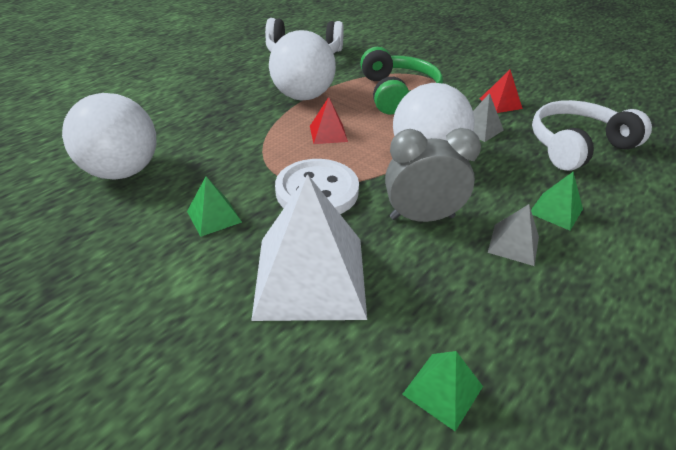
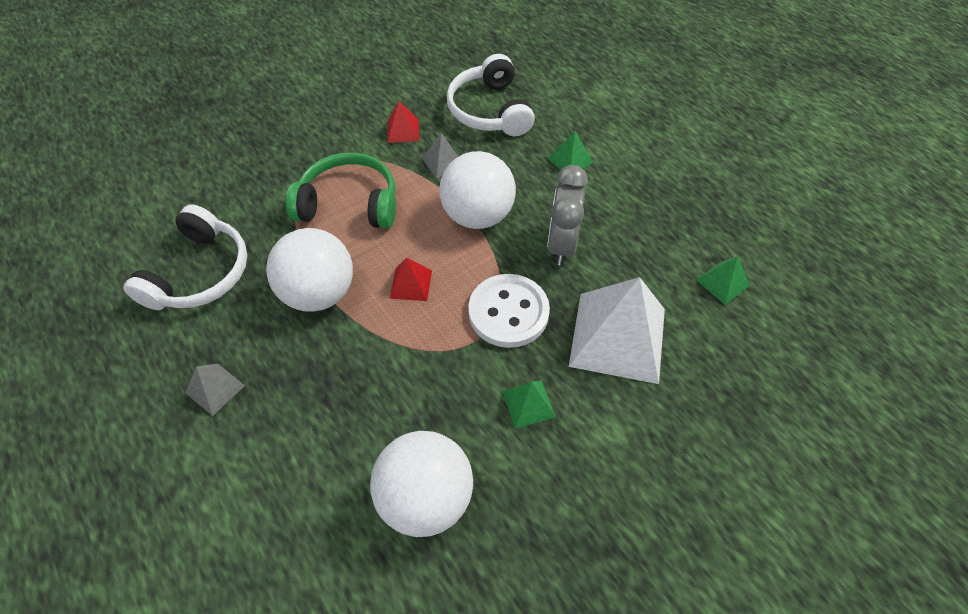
camera: 75 degrees left, 15 degrees up
(513, 244) = (602, 199): grey pyramid -> grey pyramid (215, 389)

